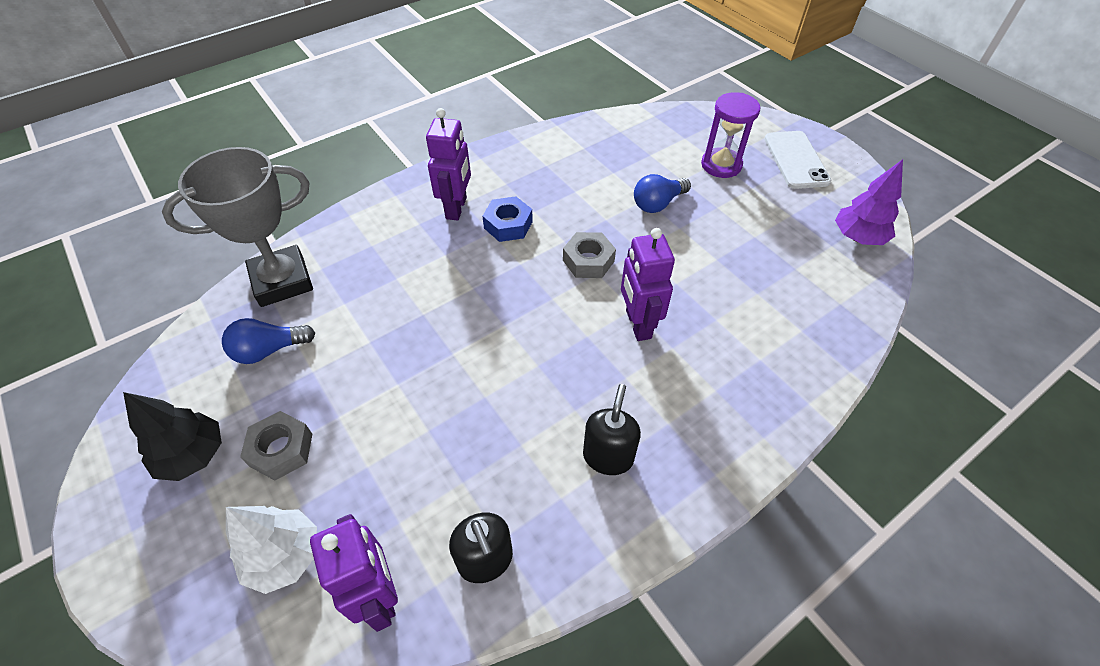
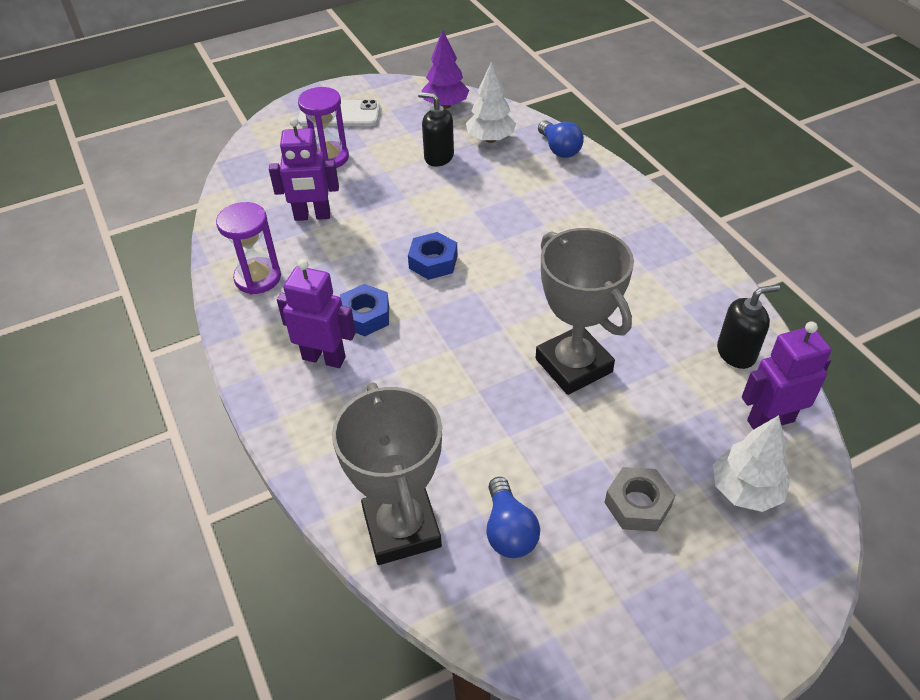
camera: 80 degrees left, 5 degrees down
(193, 455) = (643, 587): black tree -> none
(457, 388) = (573, 365): none -> grey trophy
(544, 154) = (258, 278): none -> purple hourglass
(588, 261) = (433, 262): grey nut -> blue nut
(608, 456) = (646, 275): black soap dispenser -> black soap dispenser (438, 157)
(638, 324) = (516, 240): purple robot -> purple robot (312, 216)
(657, 204) = (369, 206): blue light bulb -> blue light bulb (559, 149)
(811, 284) = (490, 139): none -> white tree

